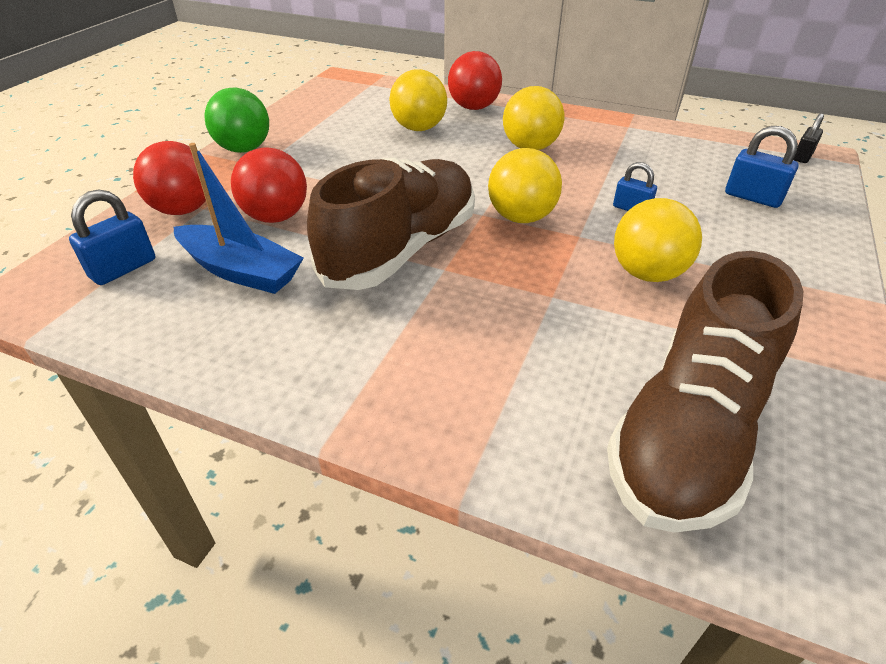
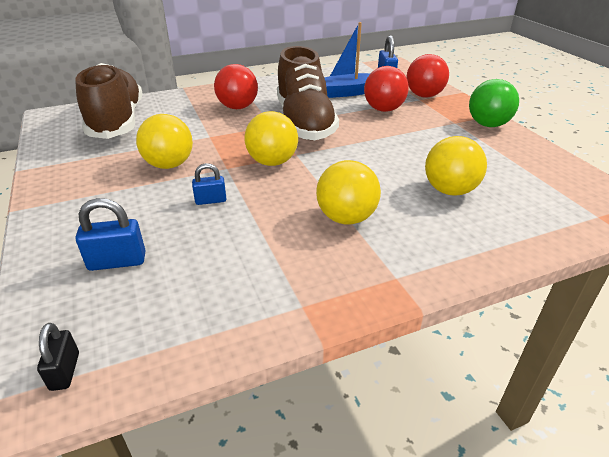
camera: 135 degrees right, 5 degrees down
(473, 107) = (467, 239): red ball -> red ball (238, 107)

